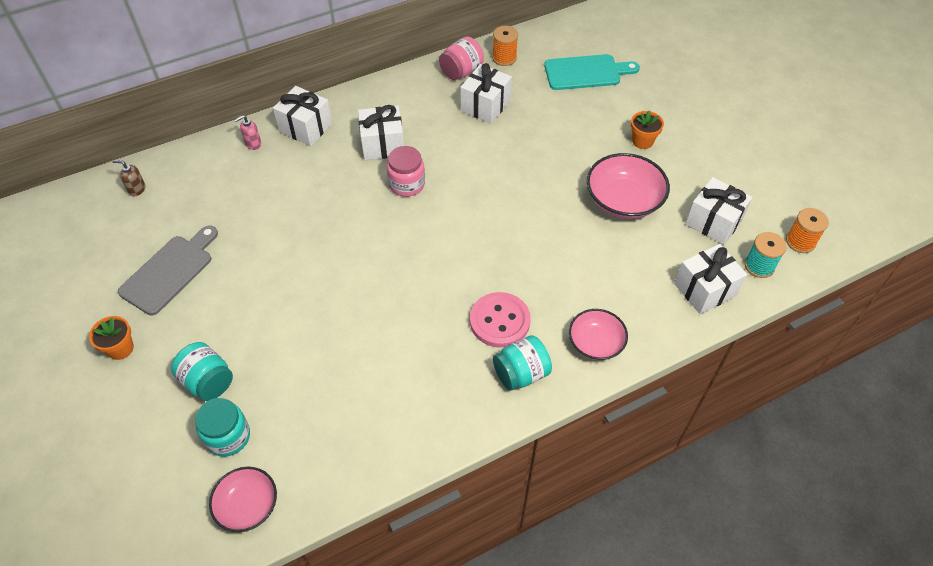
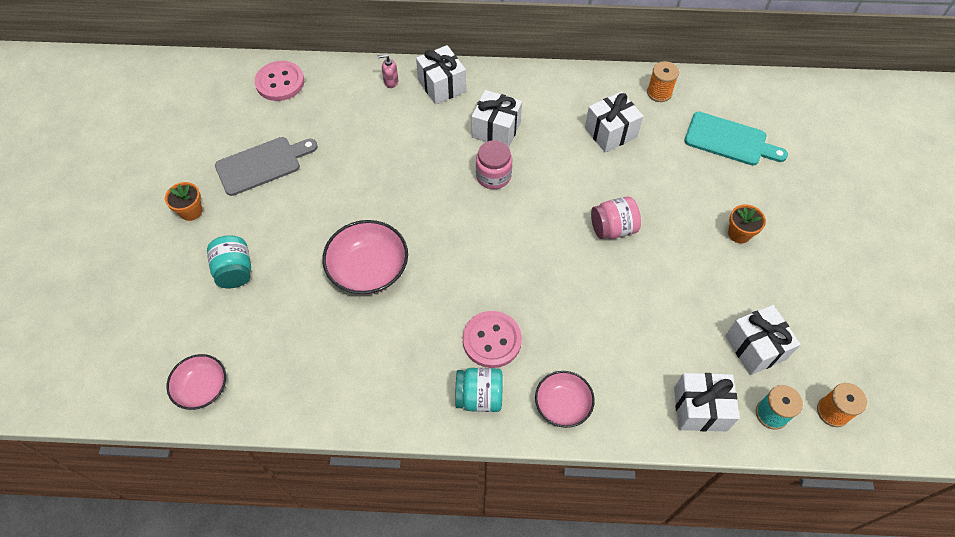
camera: 30 degrees right, 5 degrees up
(137, 189) = (280, 82): brown soap dispenser -> pink button
(228, 436) = (222, 324): turquoise jar -> none
(461, 71) = (610, 89): pink jar -> pink jar (613, 228)
(623, 200) = (680, 284): pink bowl -> pink bowl (368, 269)

